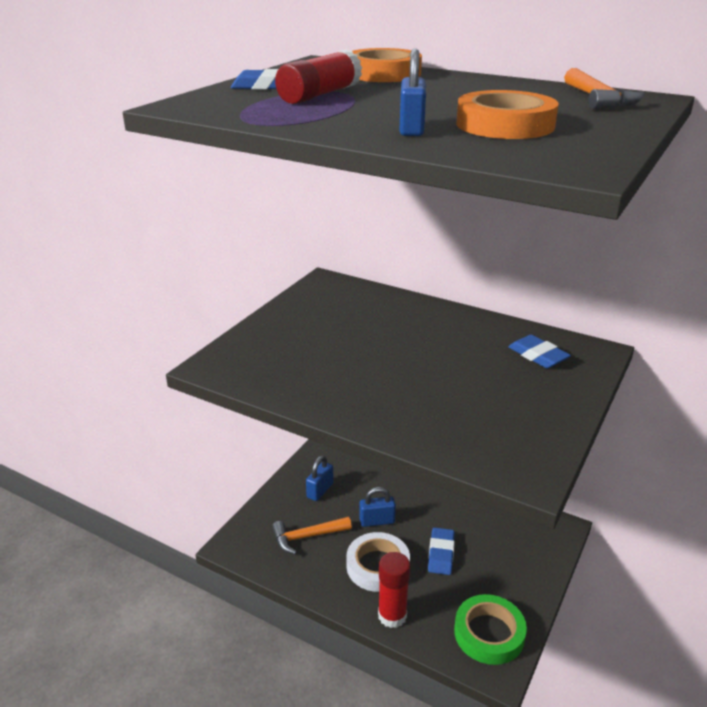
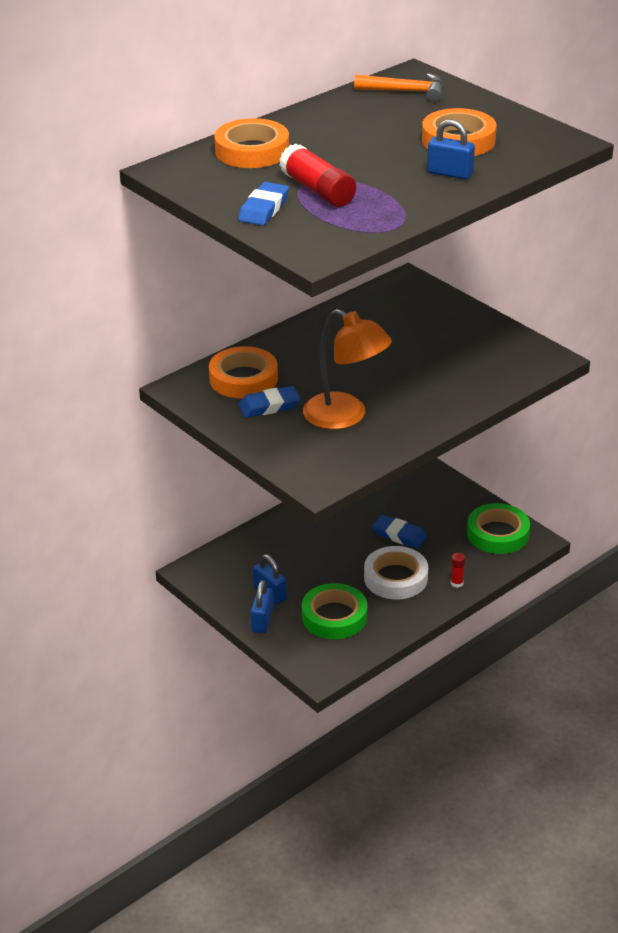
camera: 70 degrees left, 5 degrees up
(307, 537) = (334, 616): orange hammer -> green tape
(324, 361) = (345, 417): none -> orange lamp
(355, 303) = (243, 379): none -> orange tape
(377, 521) = (336, 564): blue padlock -> blue padlock (262, 621)
(392, 616) = (457, 583): red glue stick -> red glue stick, size x0.48
(538, 355) = (398, 308): blue eraser -> blue eraser (269, 406)

